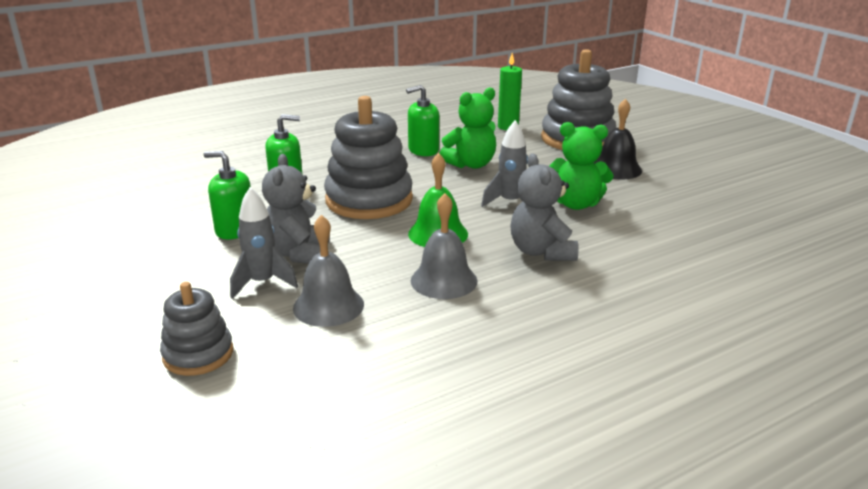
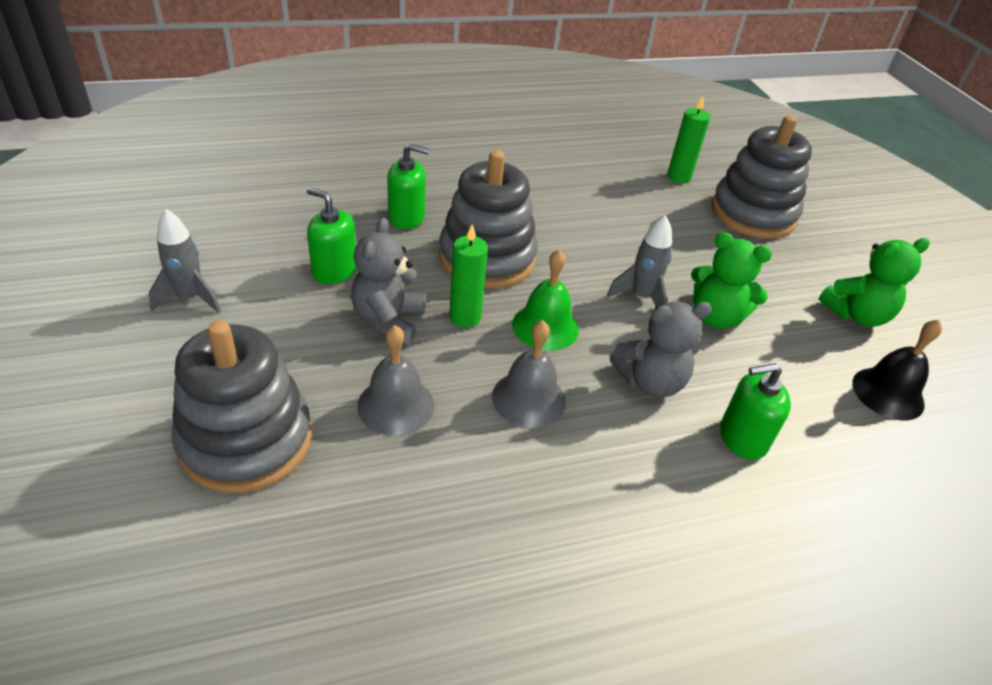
camera: 10 degrees right, 15 degrees up
(198, 354) = (246, 440): grey stacking toy -> grey stacking toy, size x1.80
(262, 283) = (339, 355): grey rocket -> grey rocket (190, 298)
(366, 239) = (465, 317): none -> green candle
(423, 150) = (570, 194): green soap dispenser -> green soap dispenser (742, 438)
(471, 164) = (616, 228): green teddy bear -> green teddy bear (856, 315)
(541, 252) = (650, 381): grey teddy bear -> grey teddy bear turned 105 degrees counterclockwise
(616, 169) = (782, 271): black bell -> black bell (888, 393)

